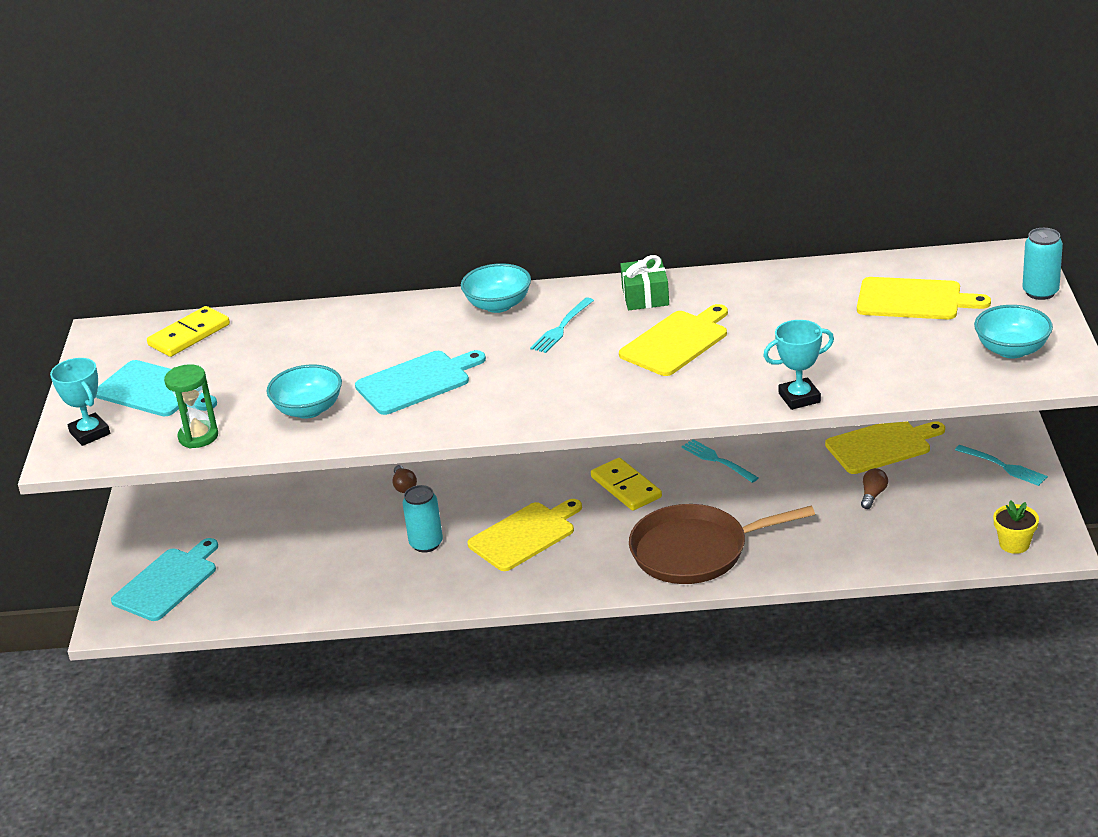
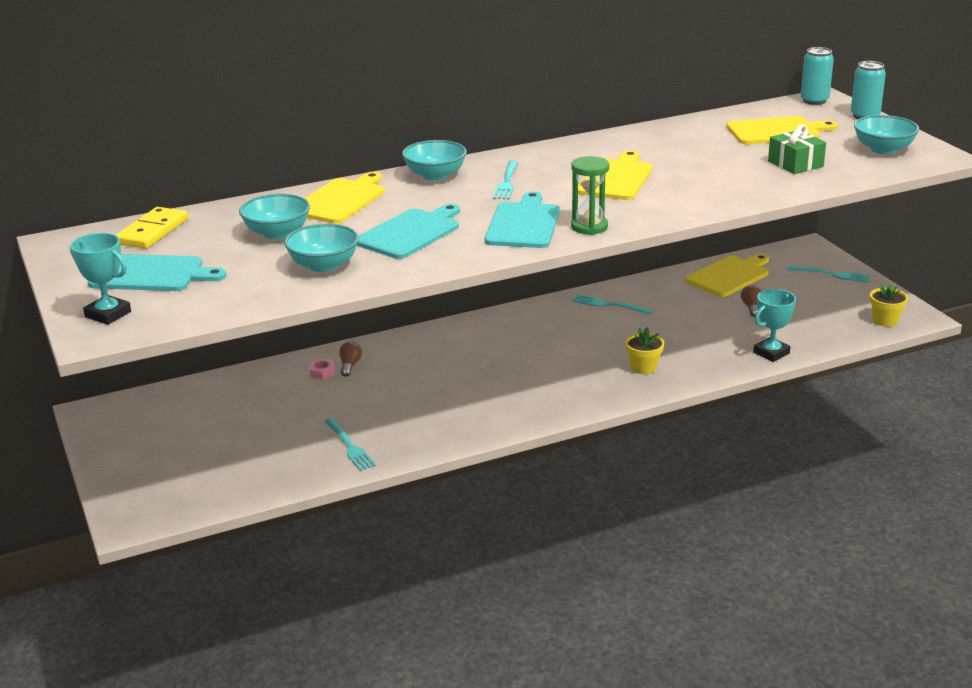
camera: 25 degrees left, 5 degrees down
(167, 582) = (168, 477): turquoise cutting board -> turquoise cutting board (523, 224)
(198, 437) = (228, 300): green hourglass -> green hourglass (589, 227)
(296, 358) = (277, 233): none -> turquoise bowl
(345, 584) = (349, 446): none -> turquoise fork
(373, 489) = (322, 372): none -> pink nut
(404, 486) = (349, 365): brown light bulb -> brown light bulb turned 135 degrees counterclockwise
(426, 544) = (403, 403): turquoise can -> turquoise can (814, 101)
(525, 535) = (488, 381): yellow cutting board -> yellow cutting board (340, 200)
(626, 487) = (548, 334): yellow domino -> none
(645, 296) = (558, 155): green gift -> green gift (795, 164)
(695, 551) = (643, 367): brown pan -> yellow flower pot
(799, 398) = (754, 198): turquoise trophy -> turquoise trophy (771, 353)

